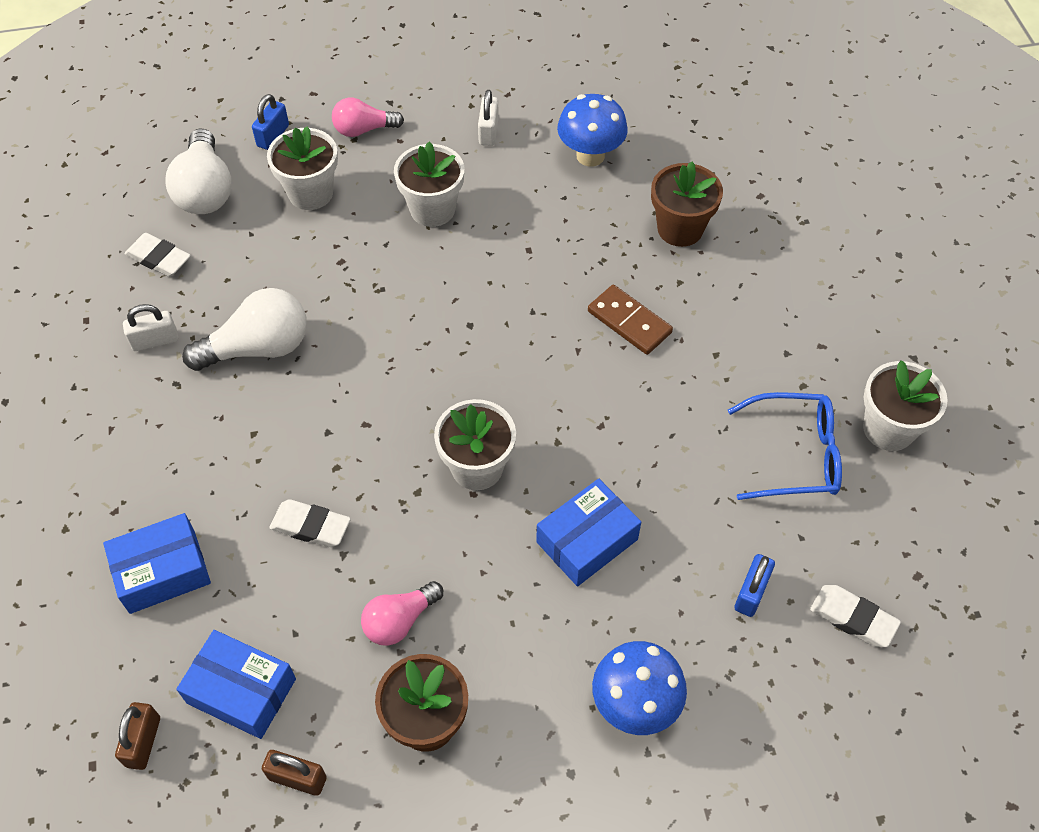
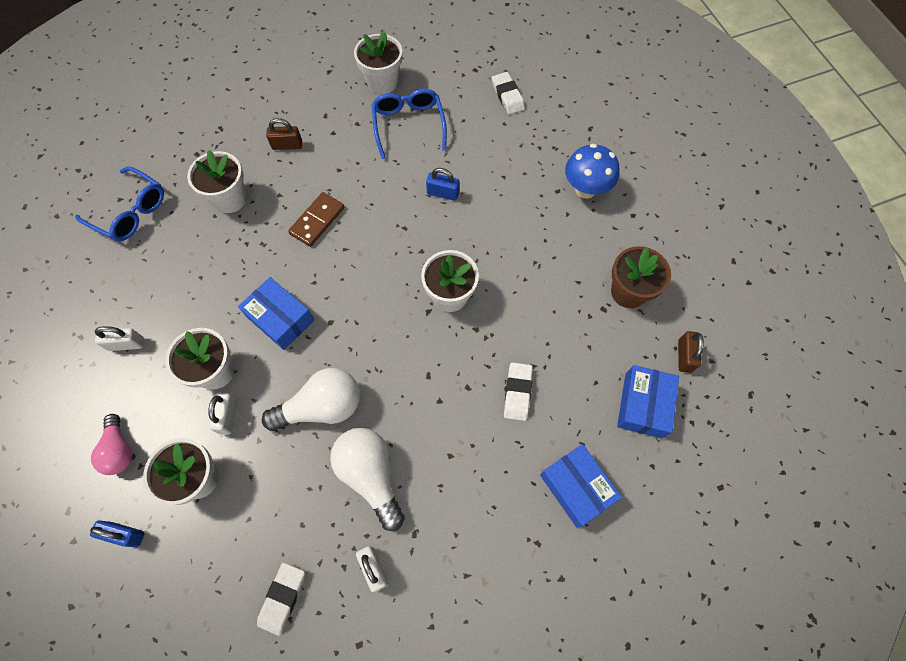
camera: 100 degrees left, 10 degrees up
(143, 742) = (695, 458): brown padlock -> brown padlock (287, 145)
(205, 190) = (197, 580): white light bulb -> white light bulb (322, 407)
(373, 219) = (228, 416): none -> white padlock
(399, 621) = (570, 320): pink light bulb -> none
(587, 540) = (490, 225): blue box -> blue box (280, 318)
(590, 156) = (156, 264): blue mushroom -> none
(673, 131) = (130, 212): none -> blue glasses
(680, 229) = (230, 199): brown flower pot -> white flower pot
(751, 593) = (504, 141): blue padlock -> blue padlock (443, 193)
(853, 618) = (507, 96): white eraser -> white eraser turned 45 degrees counterclockwise

